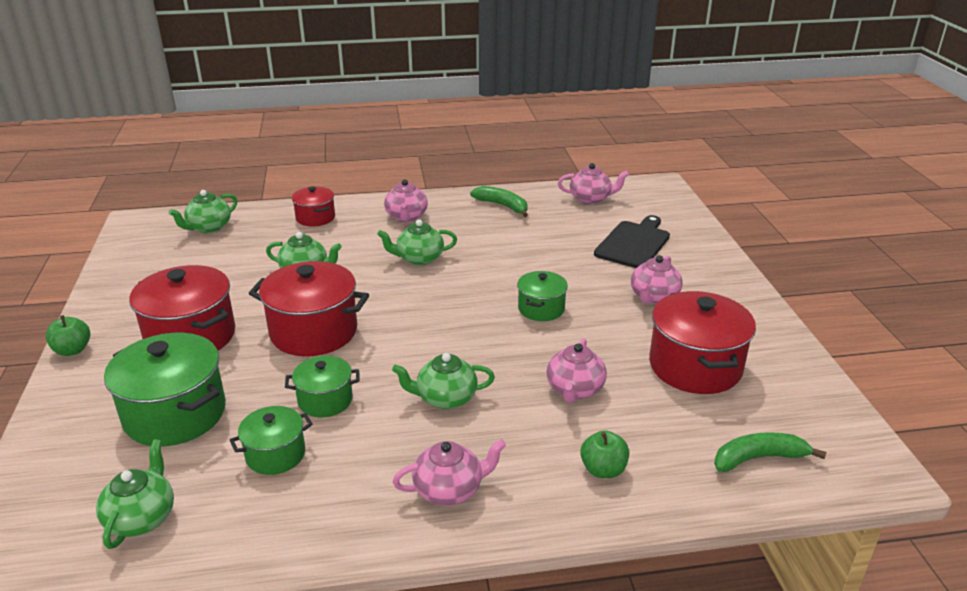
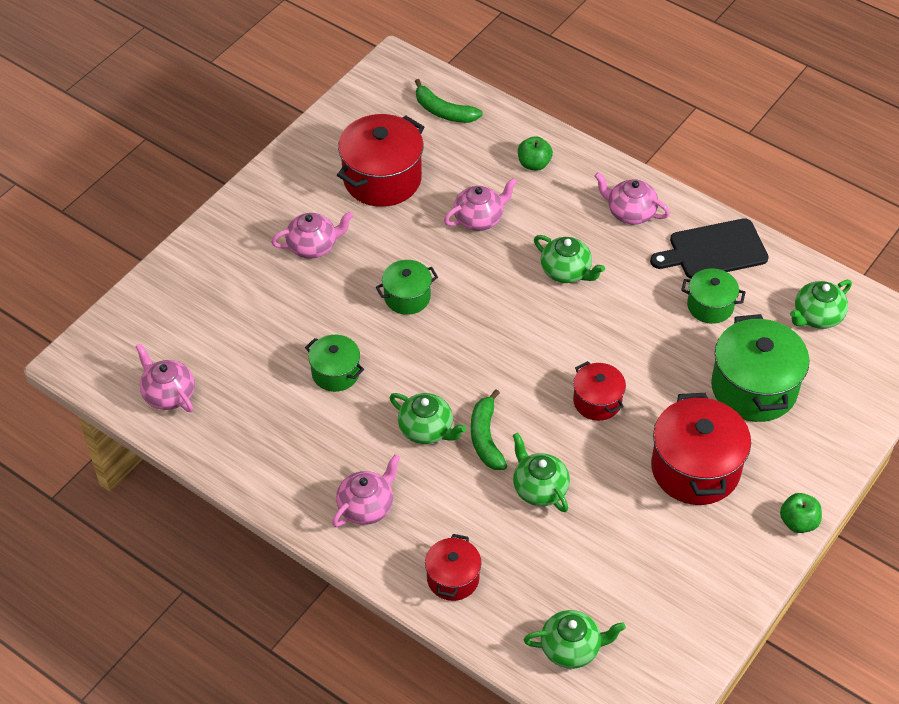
camera: 135 degrees left, 20 degrees up
(314, 332) = (597, 401): red pot -> red pot, size x0.56
(325, 400) = (645, 327): green pot -> green pot (335, 373)
(503, 206) = (259, 450): green banana -> green banana (486, 437)
(634, 243) = (233, 308): black cutting board -> black cutting board (714, 250)

